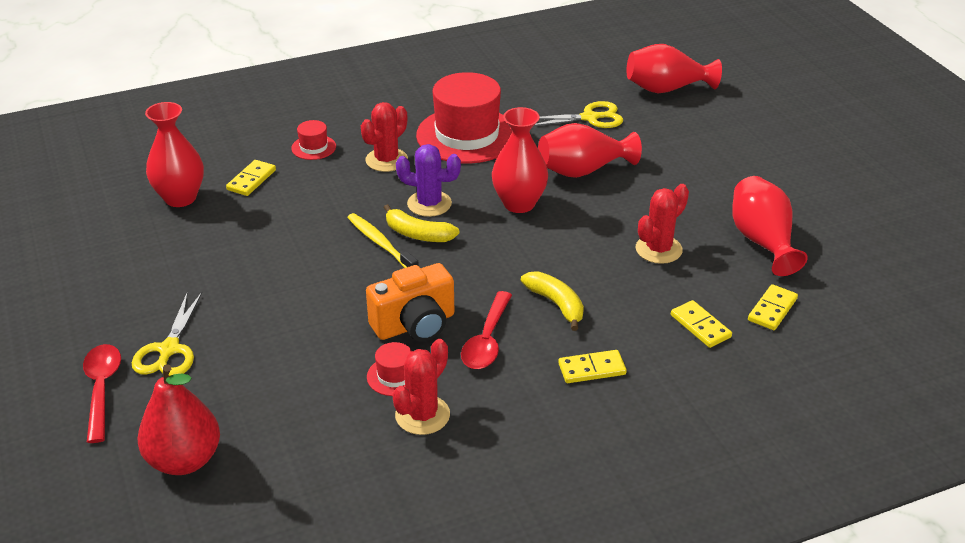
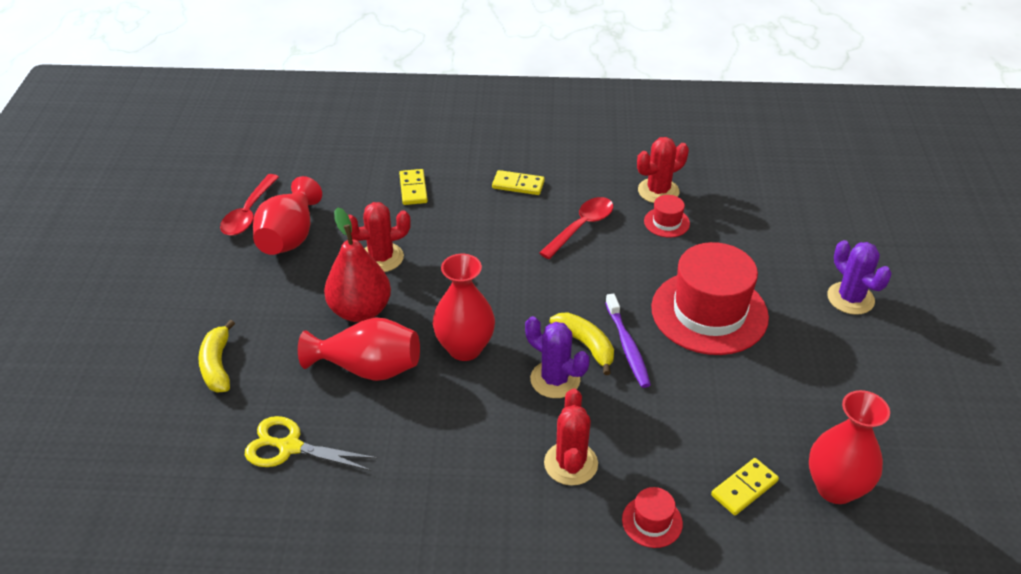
camera: 155 degrees left, 5 degrees up
(102, 389) = (908, 281): red spoon -> red spoon (249, 213)
(169, 350) = (850, 298): yellow scissors -> purple cactus
(184, 460) = (839, 211): red pear -> red pear (360, 311)
(380, 243) = (627, 346): yellow toothbrush -> purple toothbrush
(386, 160) = (570, 463): red cactus -> red cactus turned 60 degrees counterclockwise
(415, 325) = (632, 256): orange camera -> none
(467, 135) = (453, 472): red hat -> red hat (709, 312)
(556, 304) = (507, 238): yellow banana -> yellow banana (217, 365)
(666, 89) = (154, 464): red vase -> none
(772, 310) = (348, 184): yellow domino -> none

